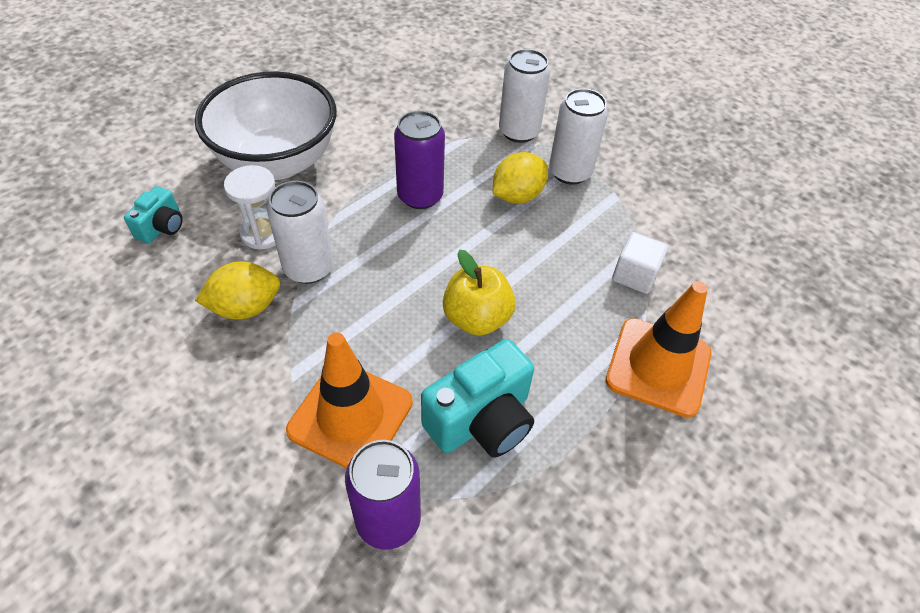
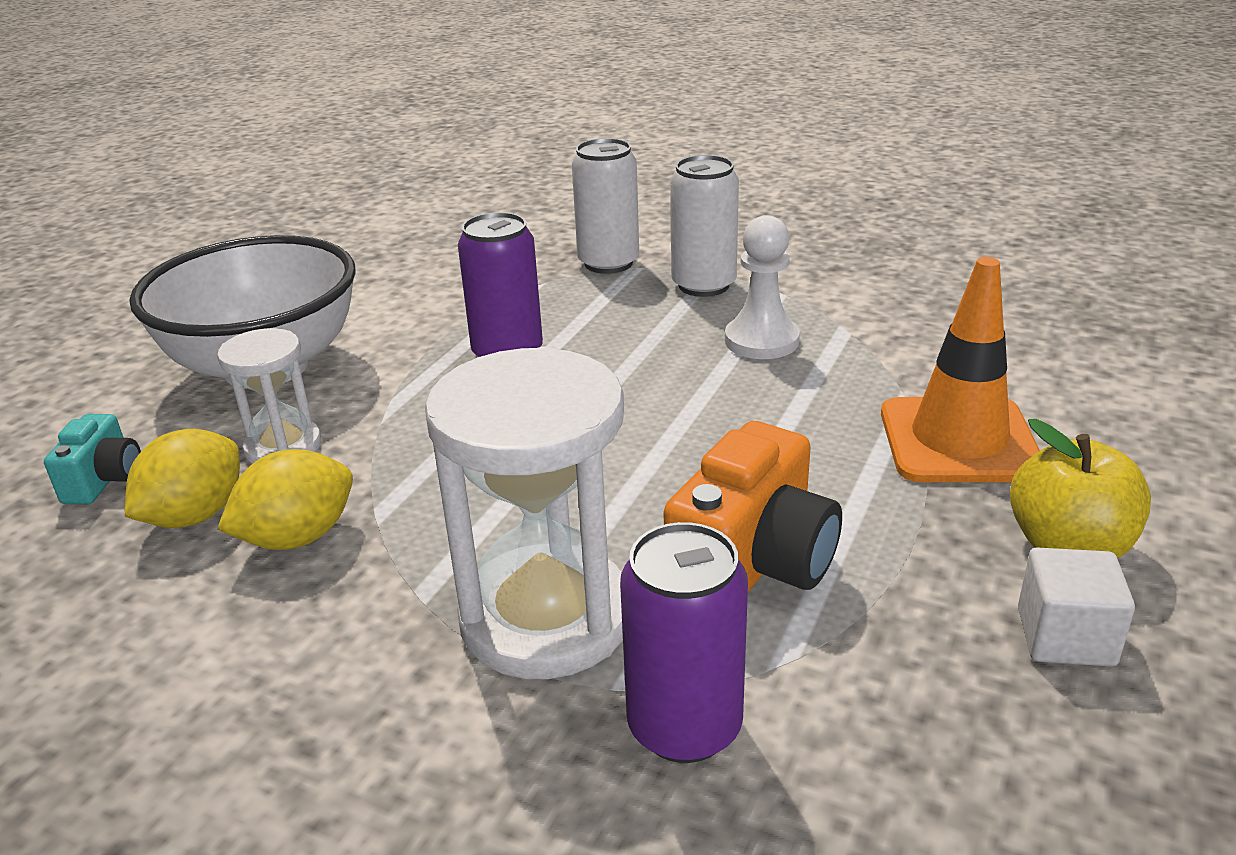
camera: 15 degrees left, 20 degrees down
(309, 268) = (379, 467): white can -> none
(350, 416) = (546, 618): orange traffic cone -> white hourglass
(477, 318) = (672, 457): yellow apple -> yellow apple (1068, 547)
(481, 420) = (753, 565): turquoise camera -> orange camera
(517, 196) = (647, 322): yellow lemon -> yellow lemon (195, 515)
(581, 236) = (761, 341): none -> white pawn
(635, 275) = (860, 360): white cube -> white cube (1065, 637)

